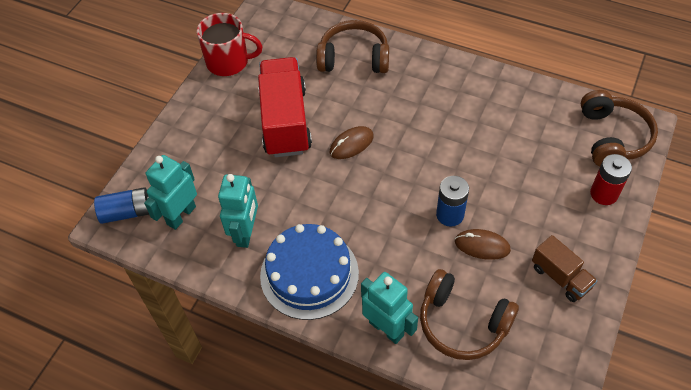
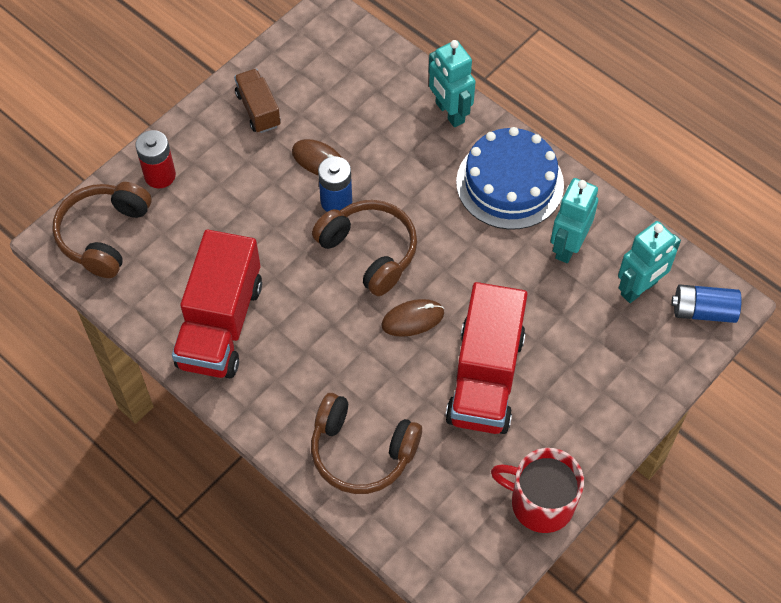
camera: 165 degrees left, 5 degrees up
(462, 323) = (375, 97): brown headphones -> brown headphones (369, 251)
(488, 103) = (220, 324): none -> red truck

